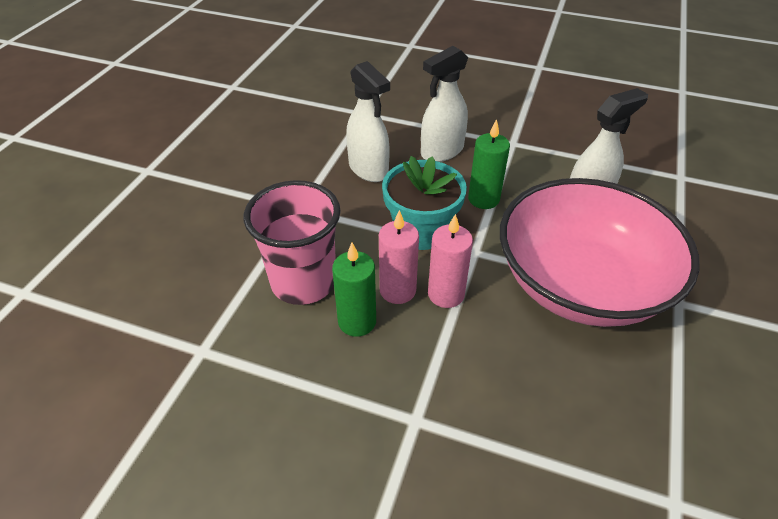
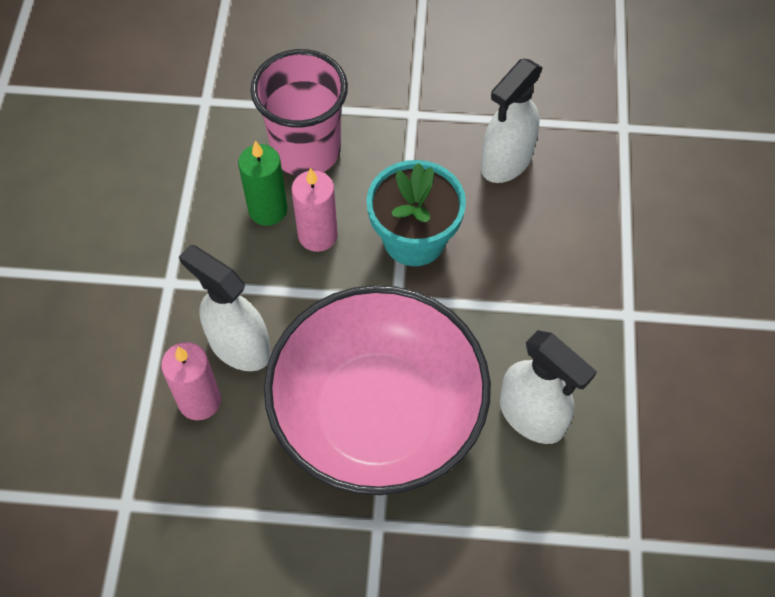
camera: 75 degrees right, 15 degrees up
(442, 151) = (574, 232): white spray bottle -> white spray bottle (239, 346)
(446, 294) = (324, 280): pink candle -> pink candle (199, 401)
(483, 199) = (494, 295): green candle -> none

